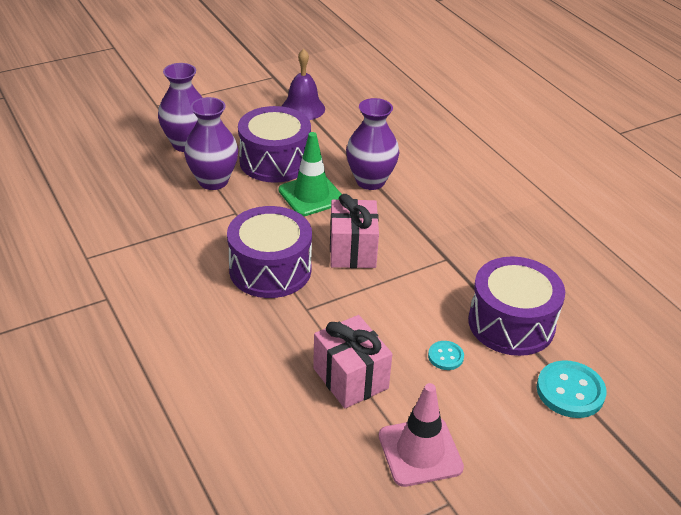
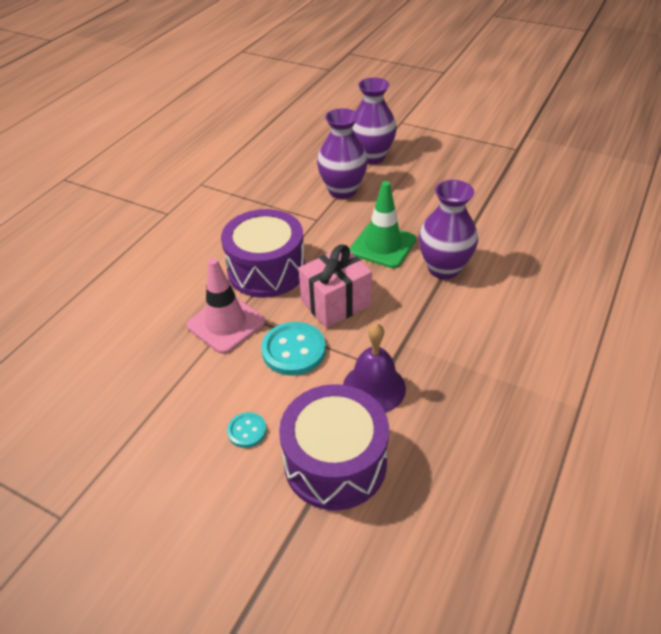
camera: 60 degrees right, 5 degrees up
(275, 161) = (404, 206): purple drum -> none
(303, 108) = (495, 184): purple bell -> purple bell (374, 387)
(350, 378) = (173, 378): pink gift -> none
(420, 452) = (112, 467): pink traffic cone -> pink traffic cone (226, 324)
(570, 391) = (271, 560): turquoise button -> turquoise button (293, 350)

